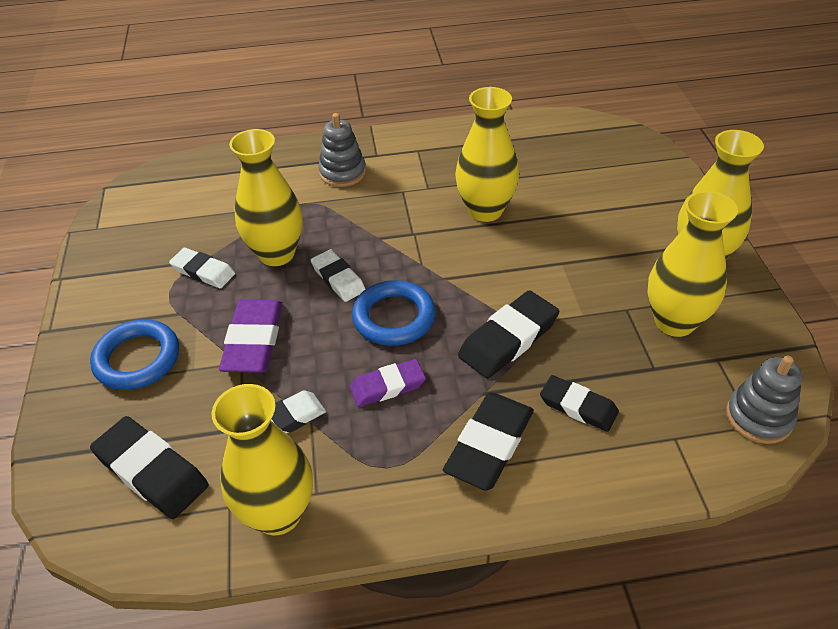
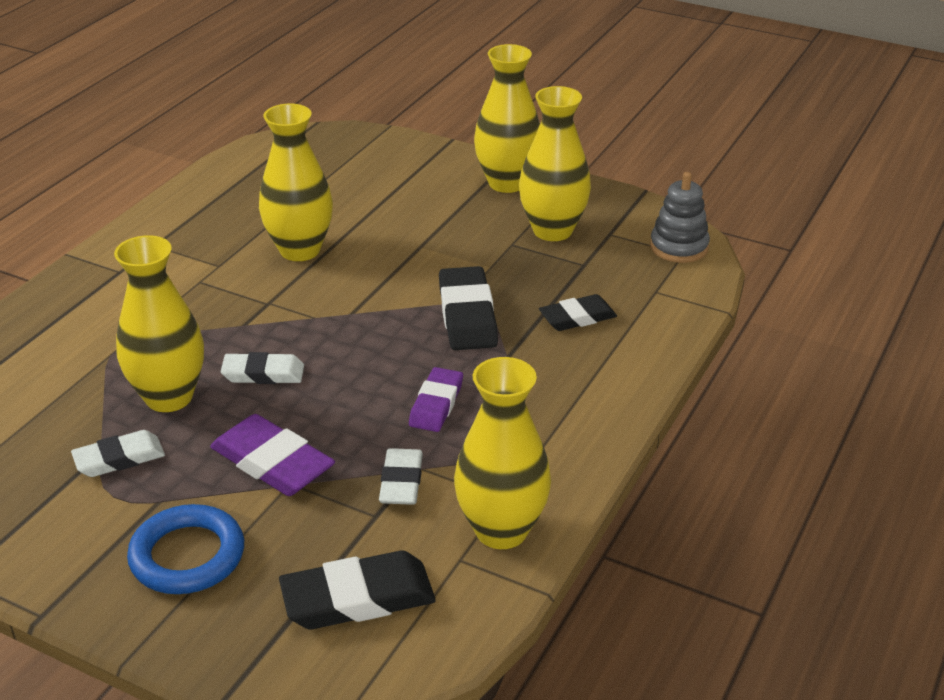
camera: 55 degrees left, 10 degrees down
(342, 173) = (112, 303): grey stacking toy -> none
(394, 317) = (360, 363): blue ring -> none
(489, 444) = (562, 379): black eraser -> none

